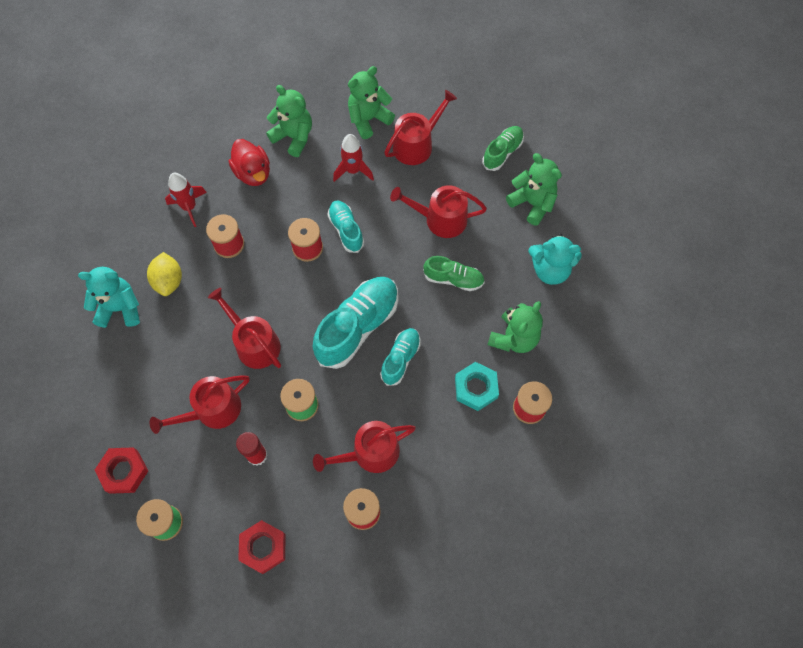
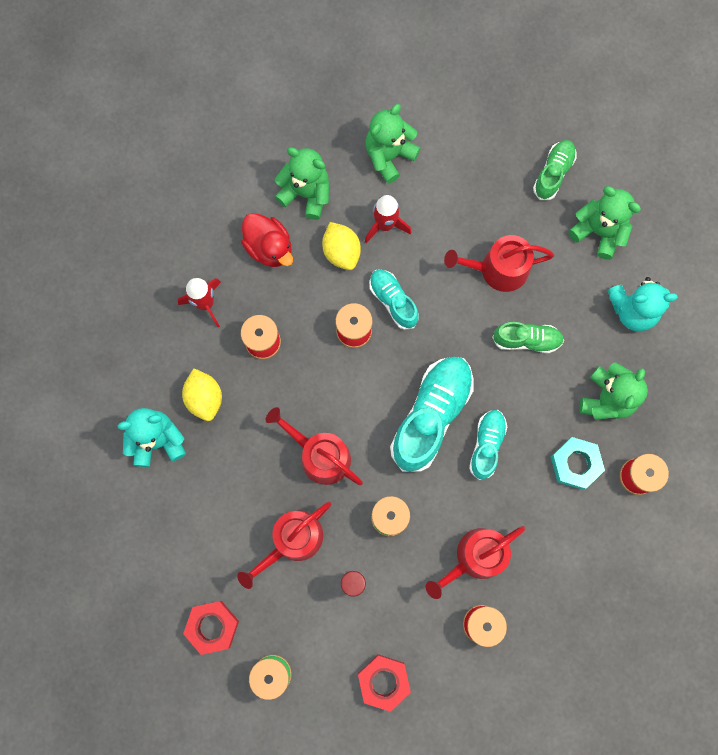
camera: 10 degrees left, 10 degrees up
(312, 185) = (341, 252): none -> yellow lemon
(416, 144) = (451, 180): red watering can -> none

